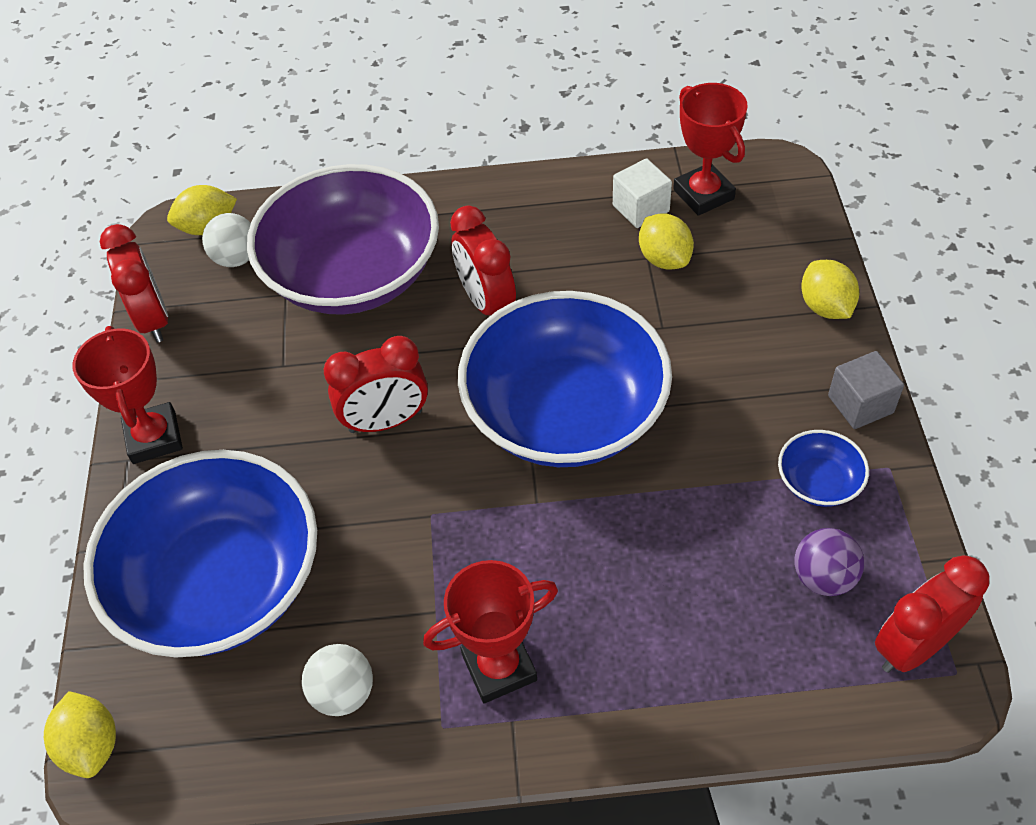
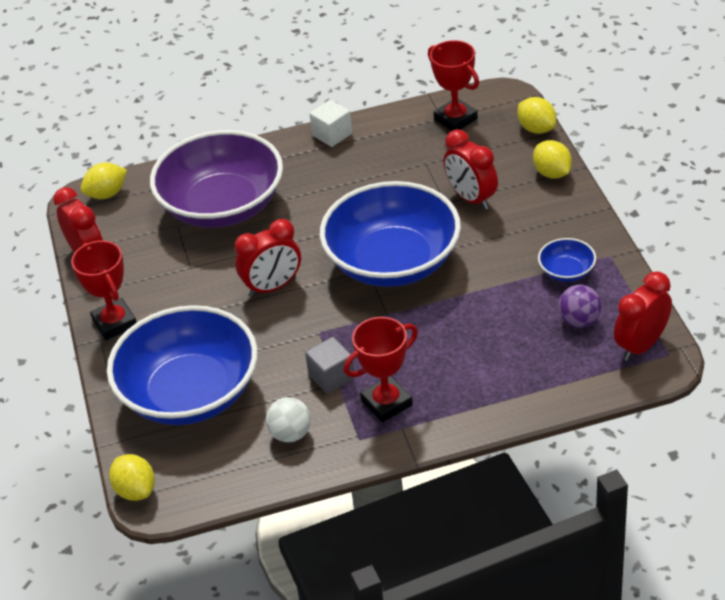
camera: 10 degrees left, 10 degrees down
(236, 258) = (135, 209): white ball -> none
(486, 302) = (321, 207): red clock -> red clock (471, 198)
(641, 208) = (414, 134): white cube -> white cube (332, 134)
(664, 259) = (438, 162): yellow lemon -> yellow lemon (536, 129)
(860, 404) = (585, 224): grey cube -> grey cube (331, 376)

